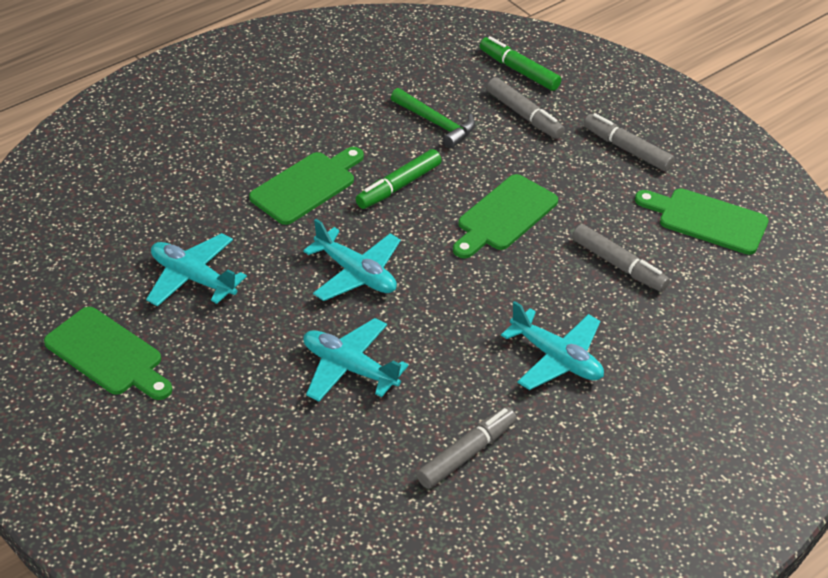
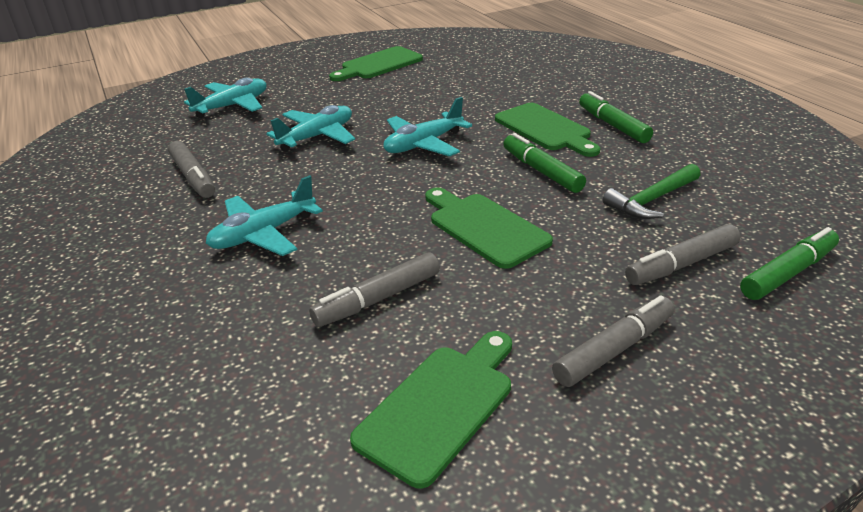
camera: 105 degrees right, 10 degrees down
(193, 278) = (441, 87): turquoise plane -> turquoise plane (232, 106)
(292, 140) = (613, 125): none -> green marker

